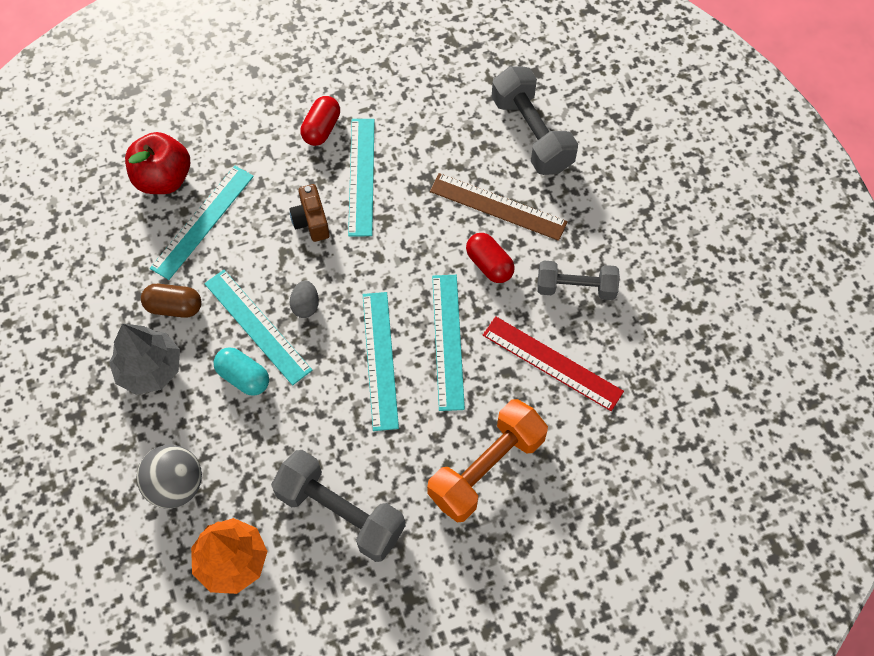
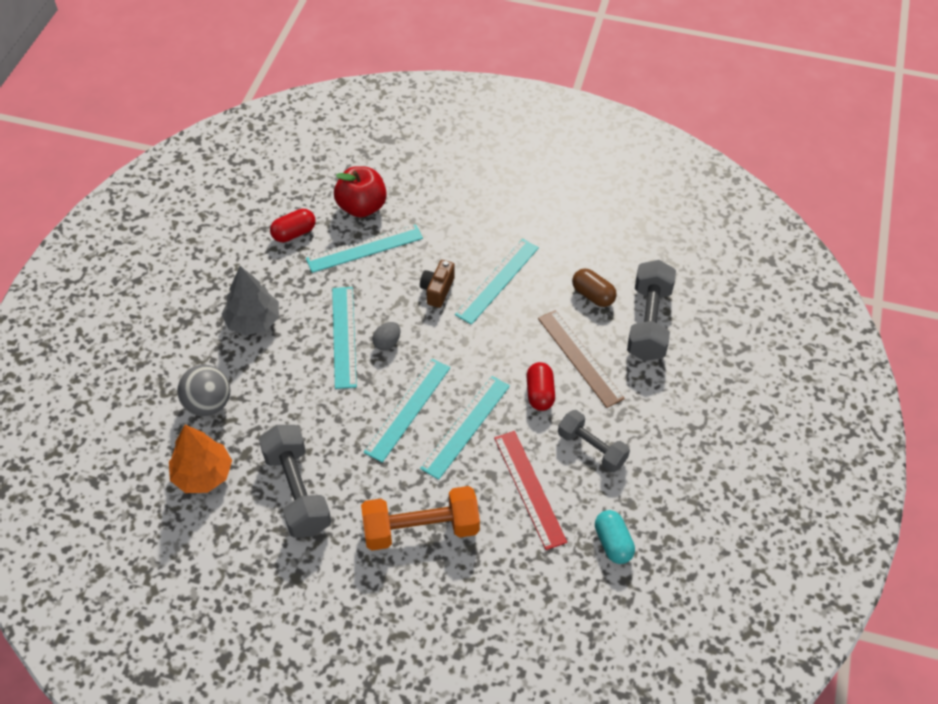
camera: 35 degrees right, 10 degrees down
(174, 307) = (301, 292): brown capsule -> brown capsule (593, 295)
(243, 377) = (307, 363): turquoise capsule -> turquoise capsule (613, 543)
(321, 129) = (495, 234): red capsule -> red capsule (294, 233)

